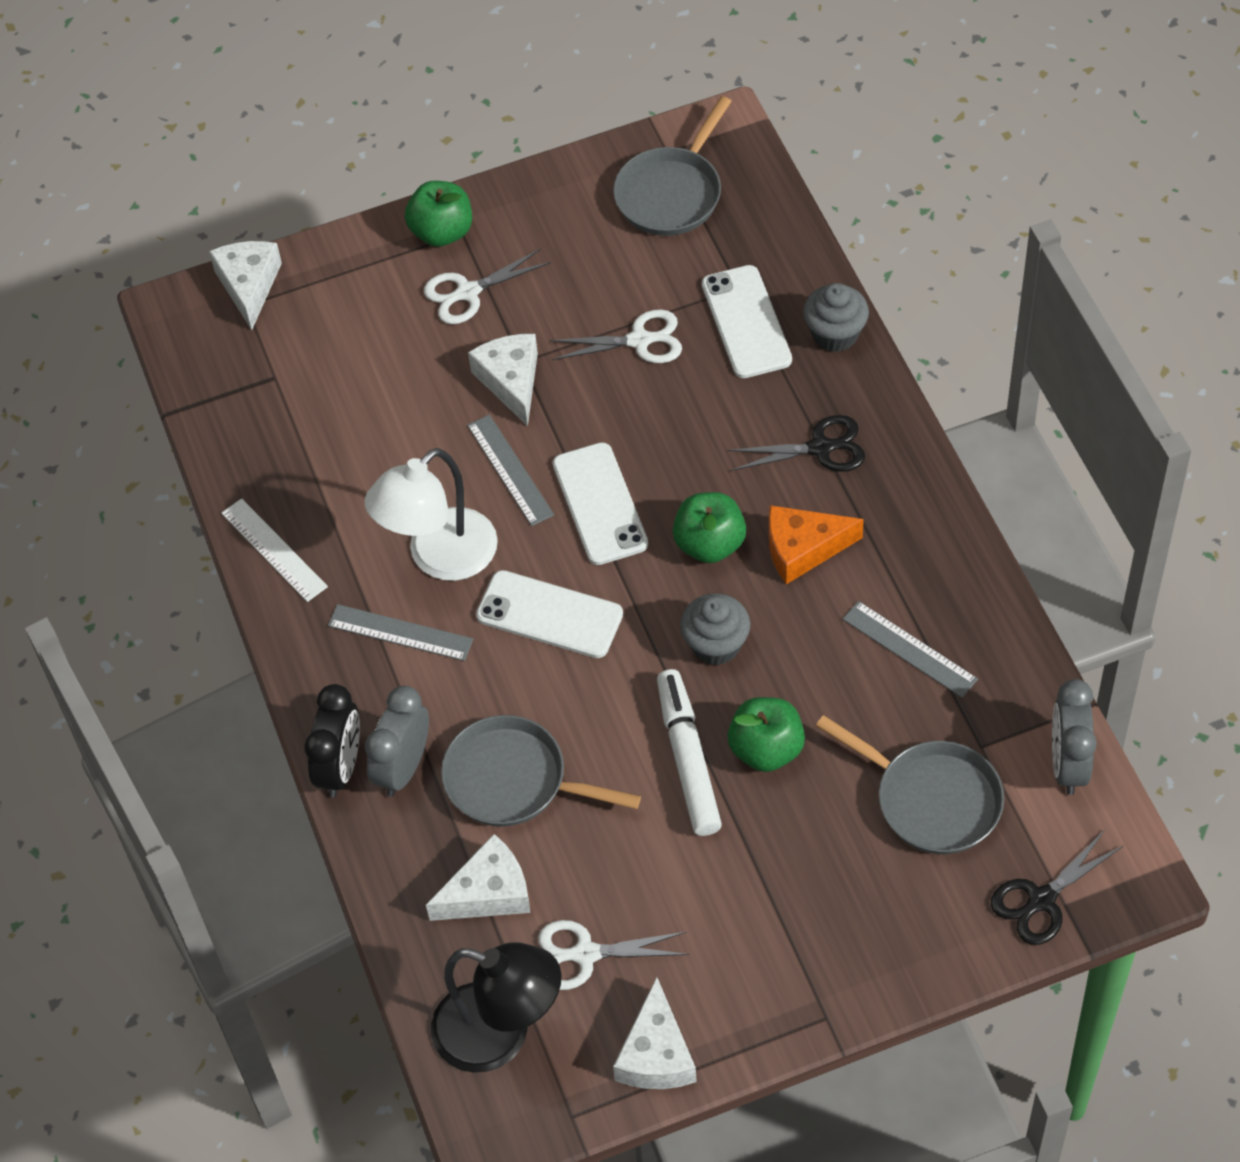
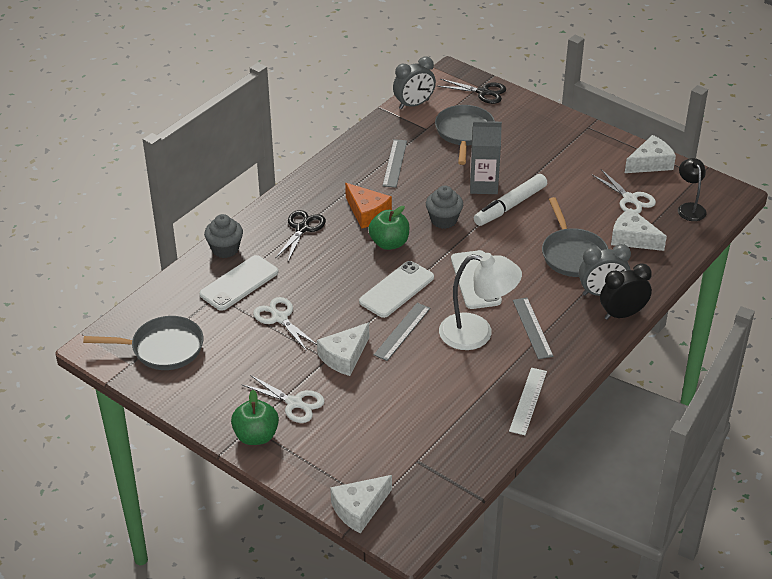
camera: 125 degrees left, 15 degrees down
(500, 1034) = (689, 208): black lamp -> black lamp, size x0.59
(766, 749) = (483, 185): green apple -> grey carton
(821, 448) = (302, 228): black scissors -> black scissors turned 60 degrees clockwise

